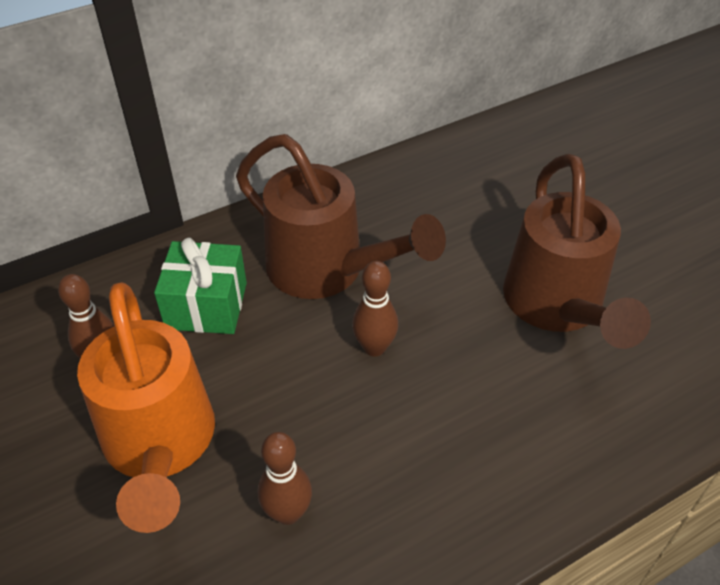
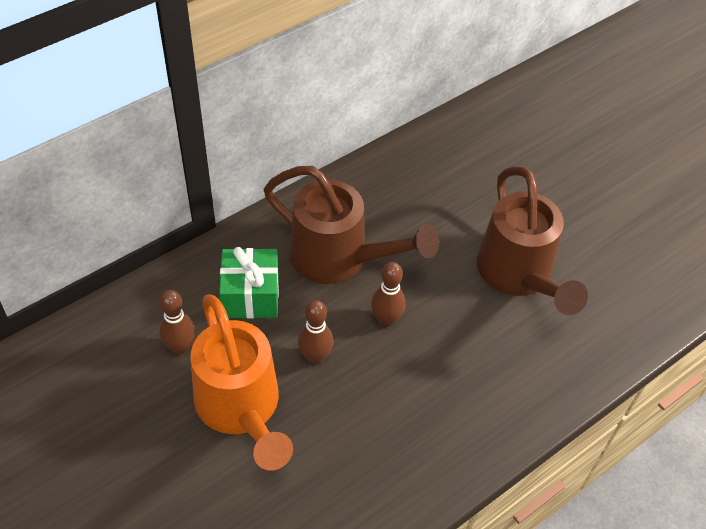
camera: 10 degrees left, 5 degrees up
(288, 512) = (344, 448): brown bowling pin -> brown bowling pin (315, 356)

